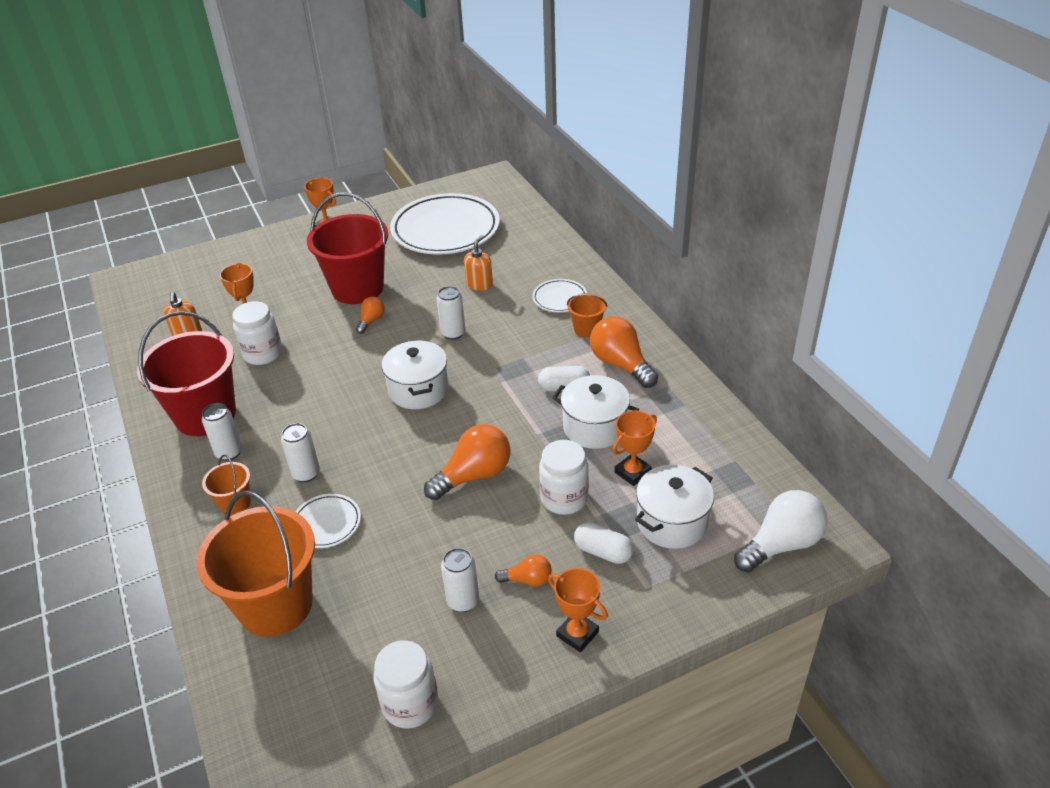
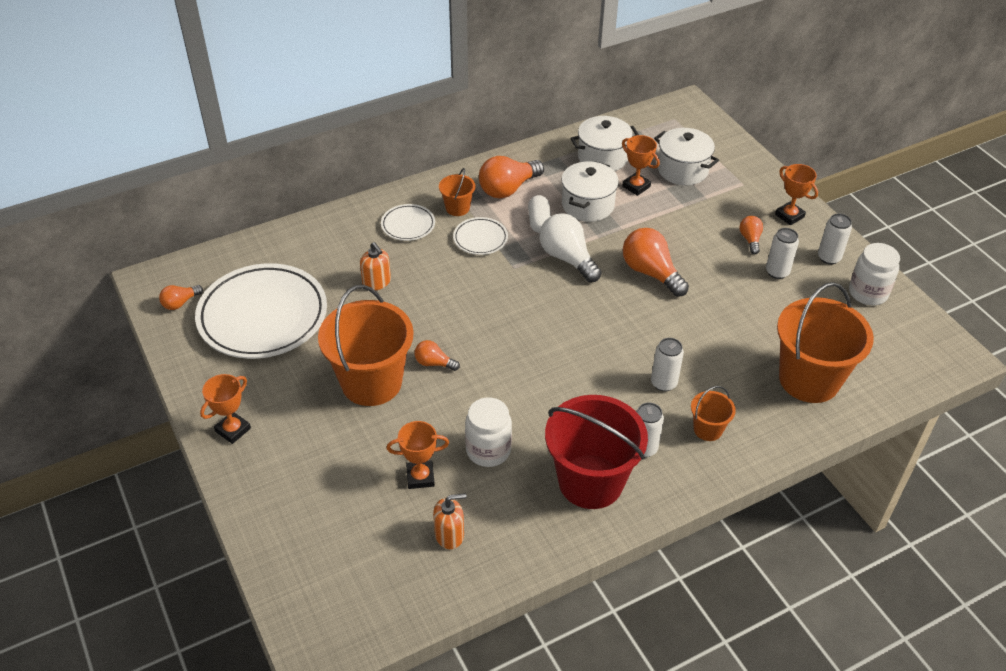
camera: 95 degrees left, 5 degrees up
(326, 523) = (719, 360): white plate -> white plate (480, 238)
(357, 288) = (371, 382): red bucket -> orange bucket
(418, 390) = (545, 316): white pot -> white pot (603, 157)
(453, 333) = (459, 297): white can -> white can (829, 257)
(466, 192) = (180, 303): none -> orange light bulb
(479, 284) = (377, 282): orange soap dispenser -> orange soap dispenser turned 150 degrees counterclockwise
(564, 498) = (668, 222): white jar -> none
(577, 634) = (789, 216): orange trophy -> orange trophy turned 75 degrees counterclockwise
(603, 552) = (716, 203): white capsule -> none
(781, 544) = (694, 124): white light bulb -> white light bulb (567, 258)

